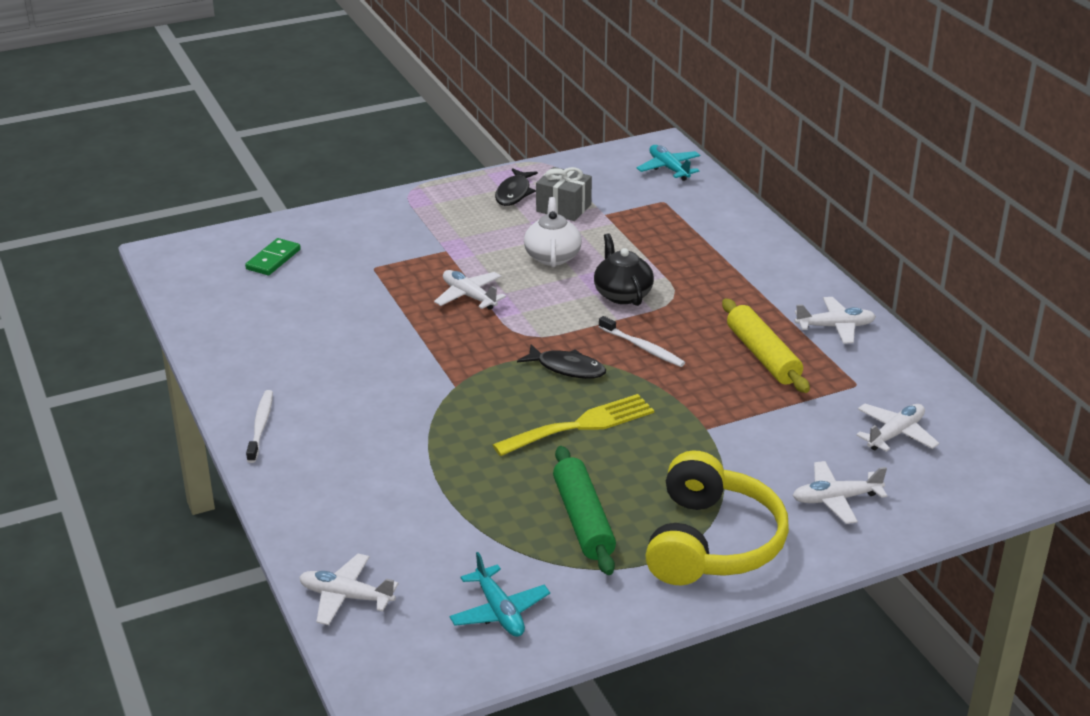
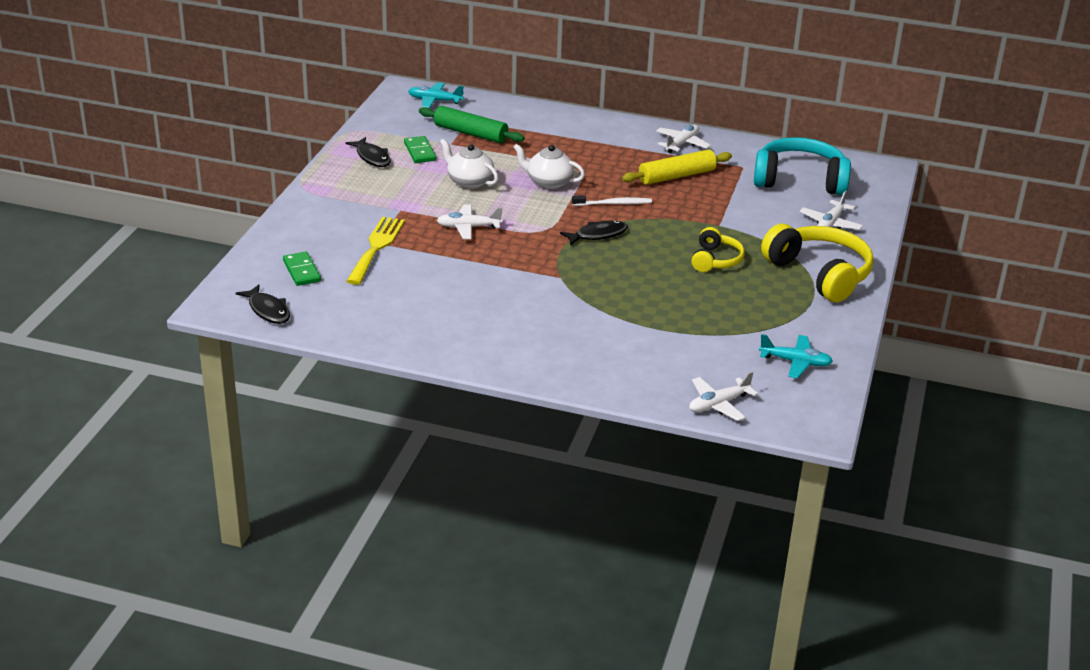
camera: 50 degrees left, 0 degrees up
(189, 277) = (268, 310): none -> black fish
(261, 426) = (499, 359): white toothbrush -> none
(563, 208) = (420, 152): grey gift -> green domino
(581, 425) = (661, 258): yellow fork -> yellow fork (376, 247)
(583, 520) = (749, 300): green rolling pin -> green rolling pin (470, 133)
(622, 294) = (548, 182): black teapot -> white teapot
(630, 460) = (715, 260): none -> yellow headphones
(762, 356) = (677, 176): yellow rolling pin -> yellow rolling pin turned 45 degrees counterclockwise
(895, 434) = (799, 180): white plane -> turquoise headphones

